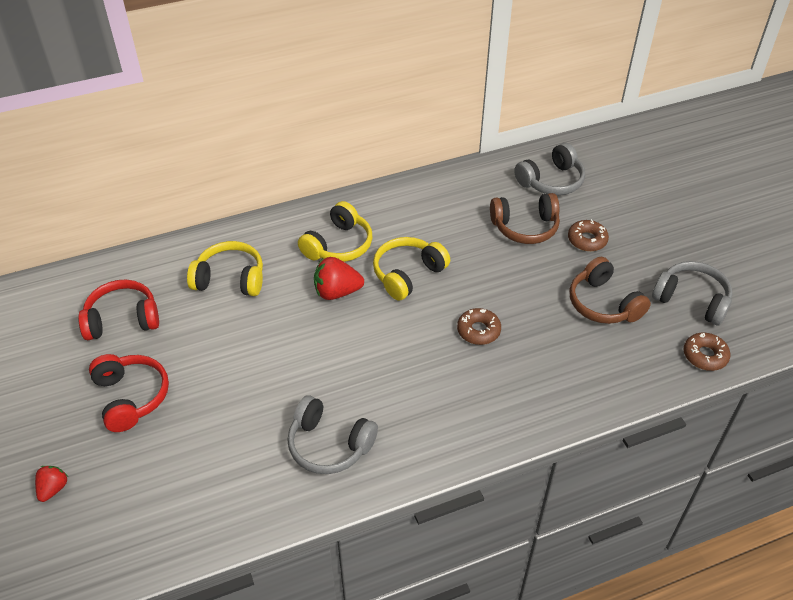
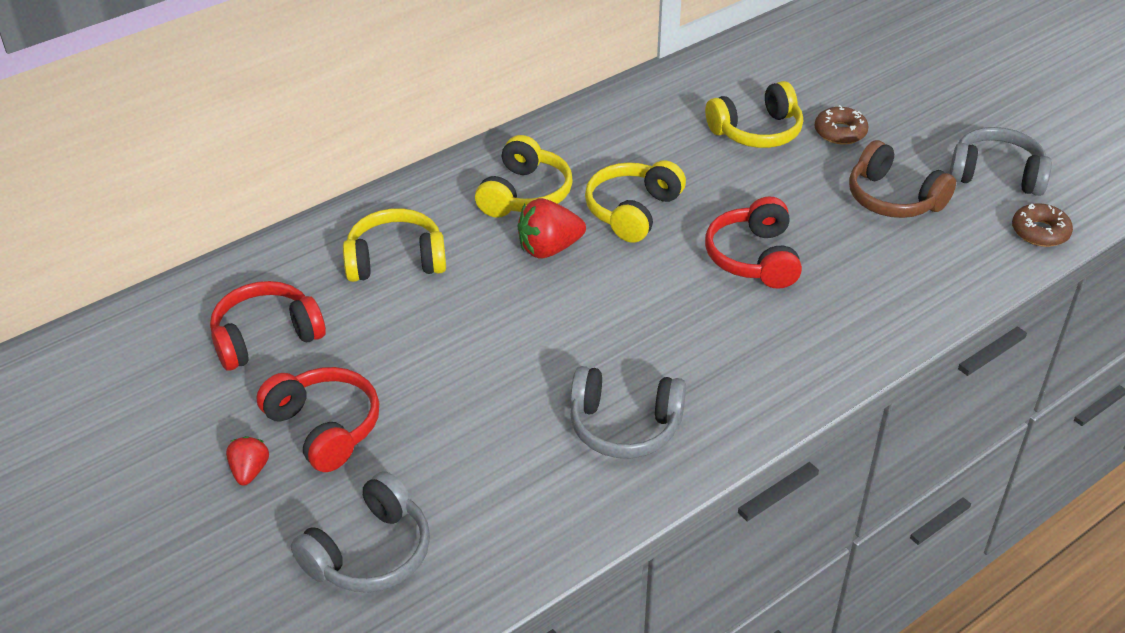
camera: 15 degrees left, 5 degrees down
(53, 489) = (267, 561): red strawberry -> red strawberry (250, 471)
(478, 330) = (754, 258): brown donut -> red headphones
(525, 227) = (757, 131): brown headphones -> yellow headphones
(551, 181) = (764, 74): grey headphones -> grey headphones (370, 552)

